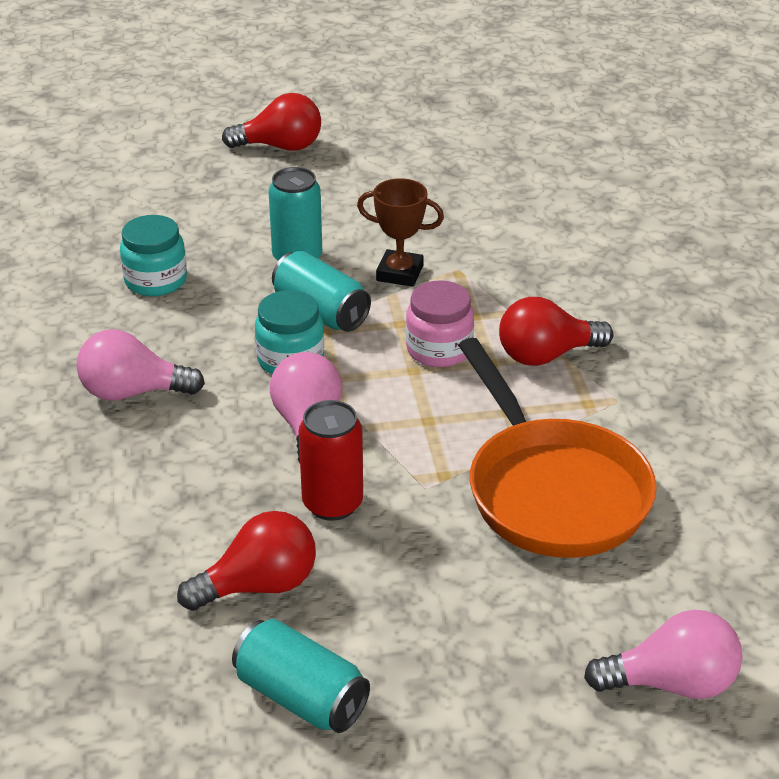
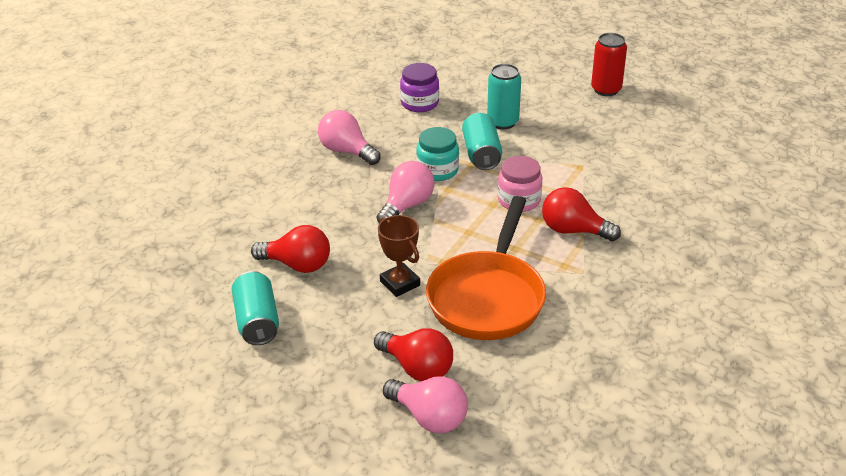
camera: 40 degrees right, 0 degrees up
(155, 280) = (419, 103): turquoise jar -> purple jar
(280, 147) = (565, 61): red light bulb -> red light bulb (417, 368)
(332, 503) = (374, 247): red can -> red can (606, 89)
(400, 273) = (547, 153): brown trophy -> brown trophy (400, 283)

